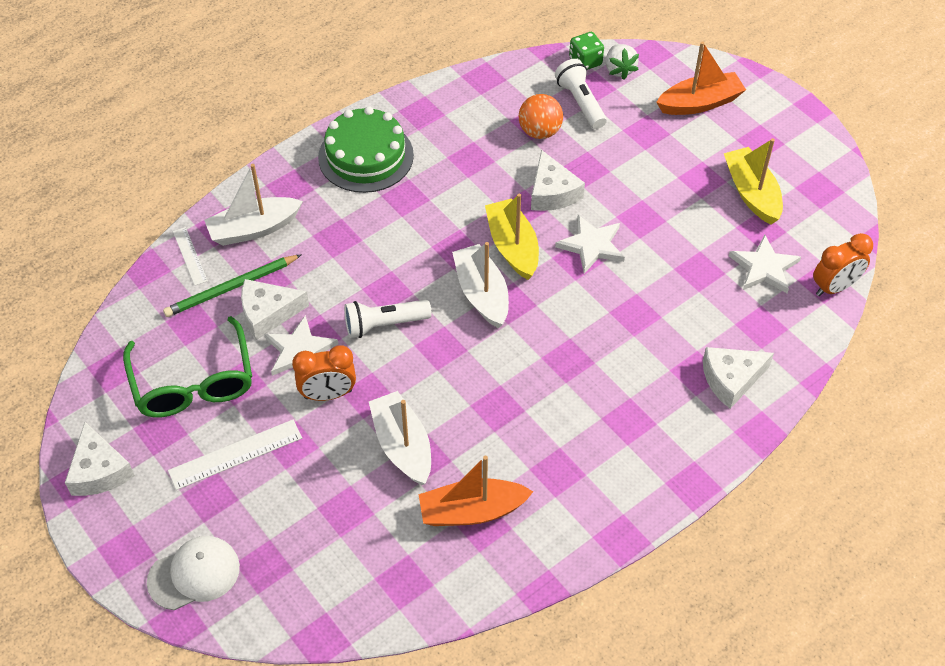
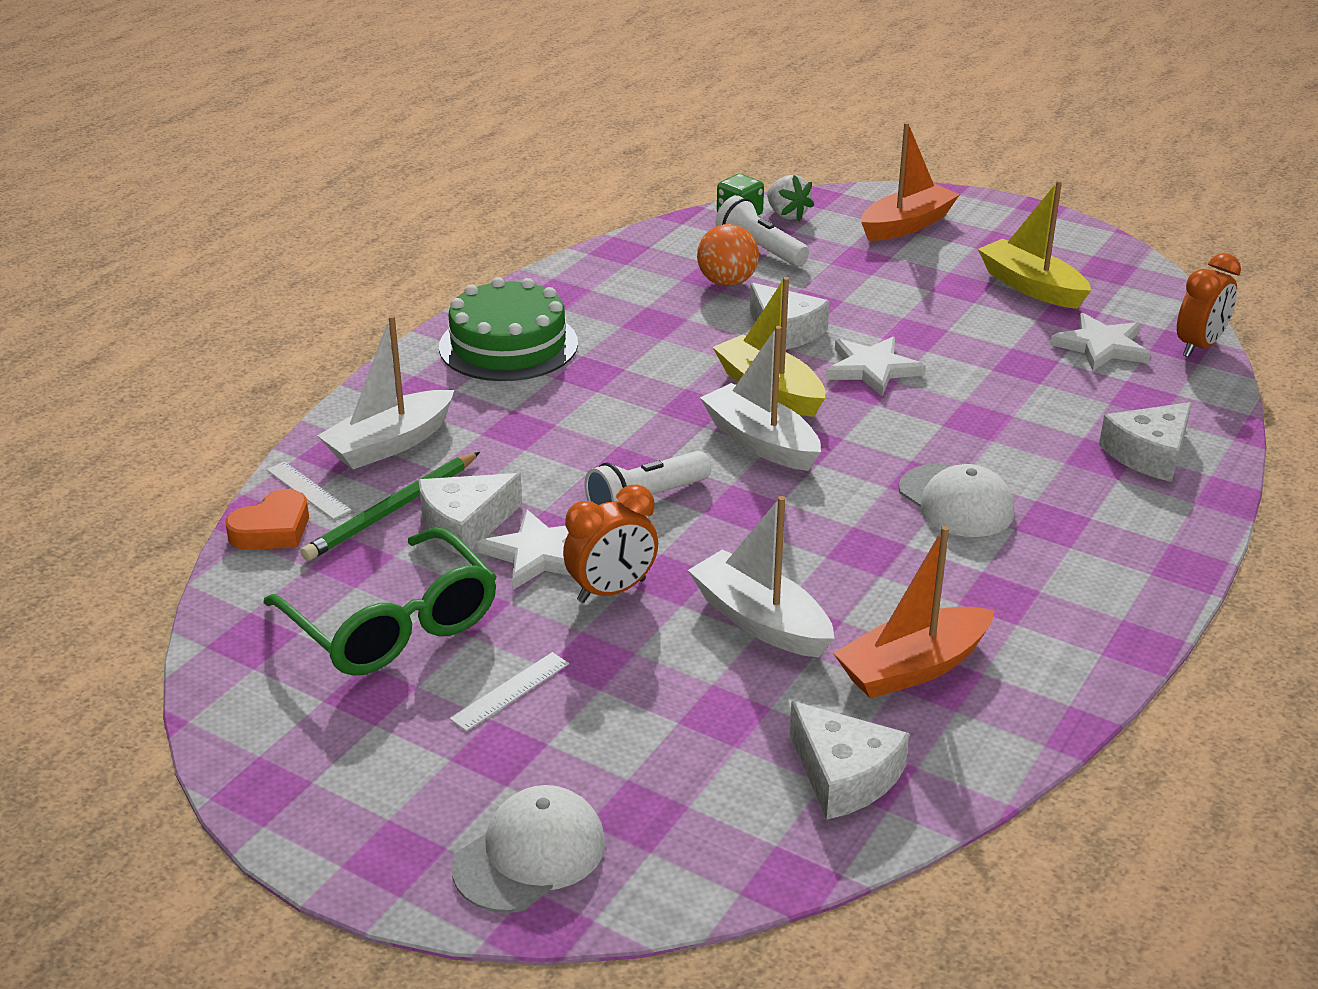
camera: 20 degrees left, 20 degrees down
(99, 471) = (293, 765): white cheese -> white cheese (844, 775)
(157, 284) = (272, 529): none -> orange heart
(235, 454) = (510, 691): white ruler -> white ruler, size x0.62
(577, 383) = (956, 501): none -> white cap

